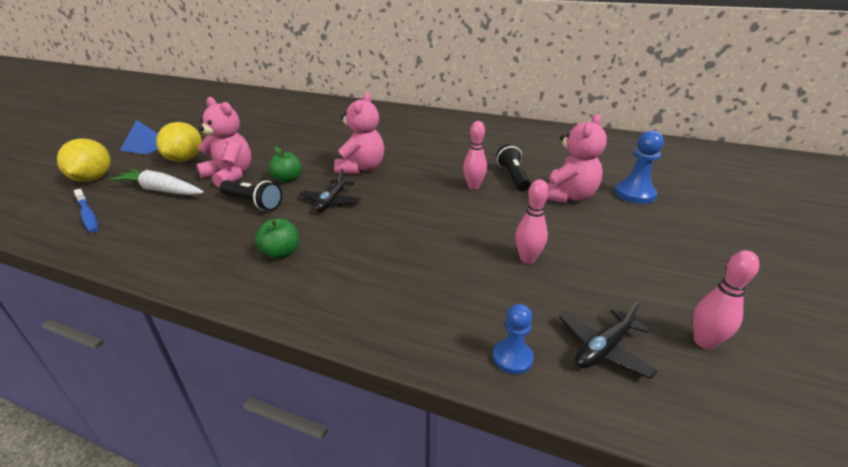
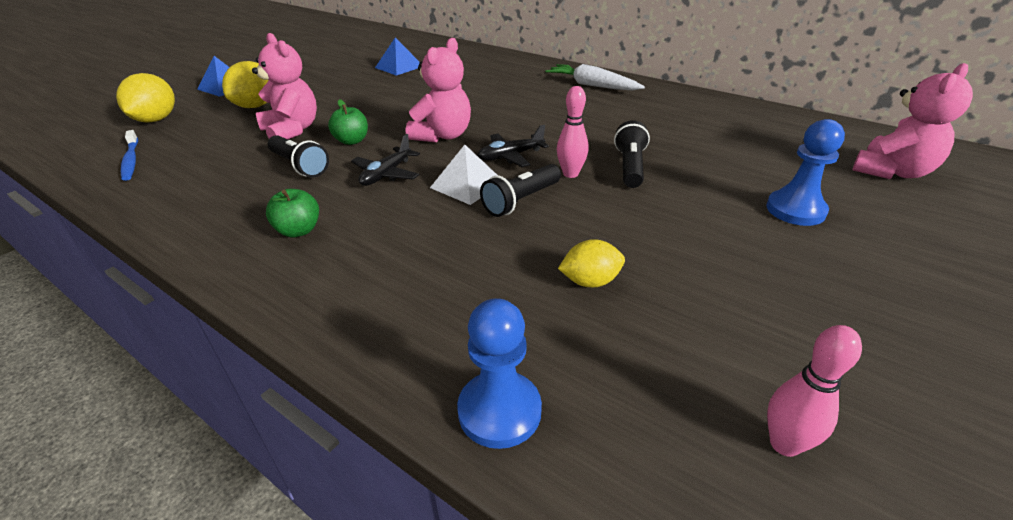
camera: 15 degrees right, 5 degrees up
(161, 190) = (214, 140): white carrot -> white carrot (592, 85)
(296, 119) = (399, 67): none -> blue pyramid
(400, 202) = (467, 184): none -> white pyramid
(448, 209) = (521, 201): none -> black flashlight
(512, 358) = (499, 411): blue pawn -> blue pawn, size x1.59
(527, 259) = (590, 281): pink bowling pin -> yellow lemon
(567, 196) = (693, 202): pink teddy bear -> pink teddy bear (892, 172)
(603, 349) = (628, 424): black plane -> black plane (510, 156)

